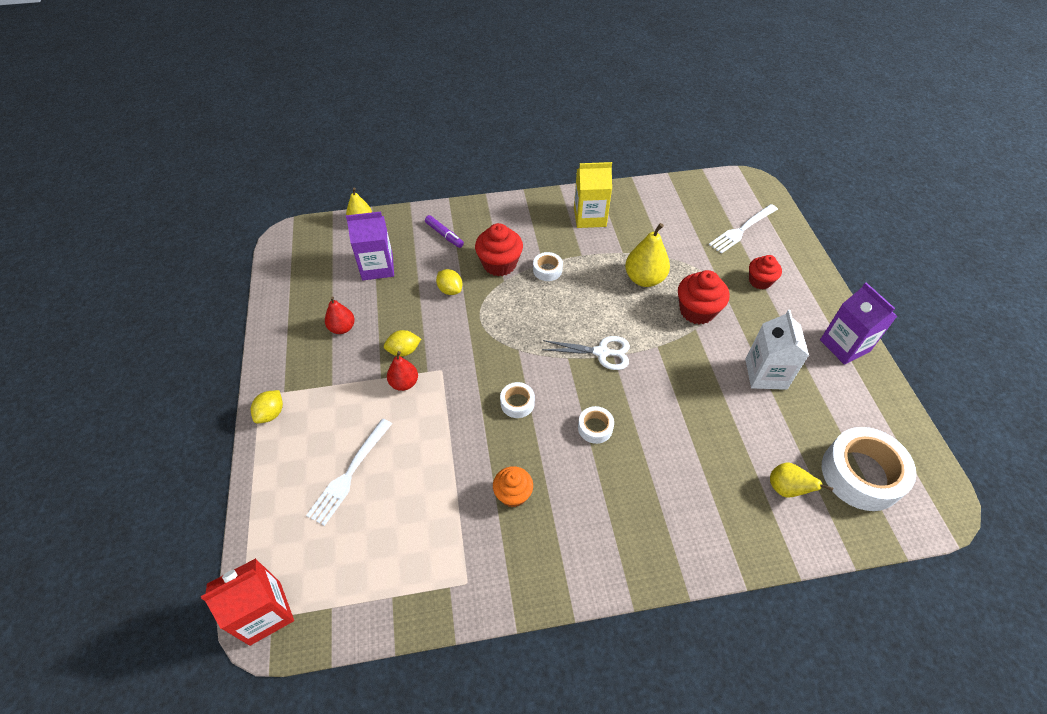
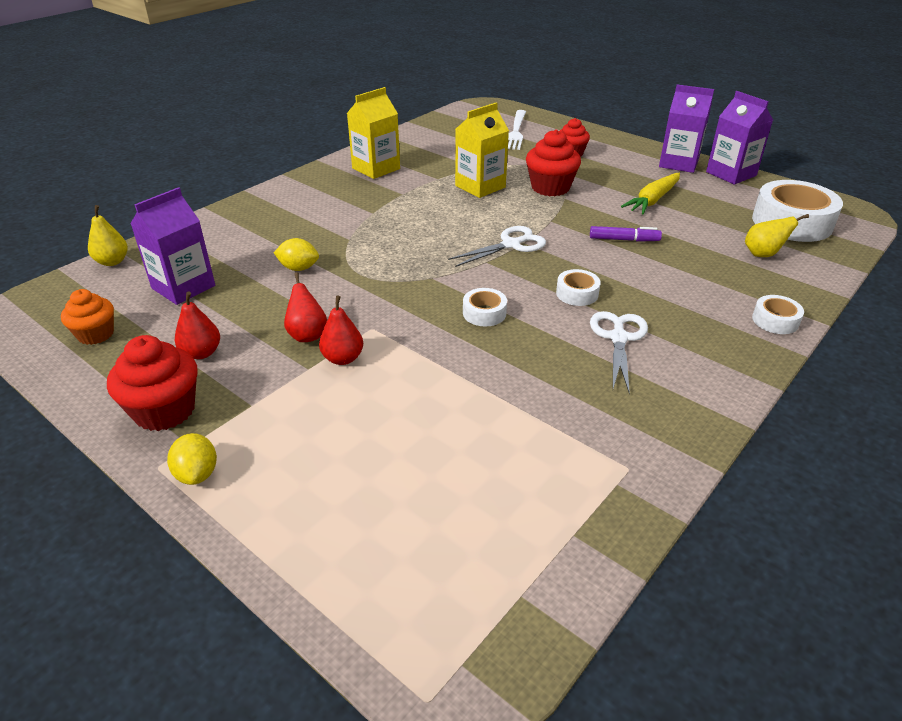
camera: 40 degrees left, 15 degrees down
(265, 612) = (446, 665): red carton -> none
(349, 474) = (379, 466): white fork -> none
(404, 351) = (307, 335): yellow lemon -> red pear
(444, 235) = (236, 233): purple marker -> purple marker (623, 240)
(499, 264) = (328, 230): red cupcake -> red cupcake (164, 410)
(513, 494) = (574, 377): orange cupcake -> orange cupcake (96, 334)
(547, 270) = (383, 215): white tape -> white tape (775, 320)
(577, 485) = (618, 338): none -> white scissors
(644, 279) = (480, 186): yellow pear -> yellow carton
(765, 374) = (652, 200): white carton -> yellow carrot
(879, 386) = (731, 174): none -> purple carton

